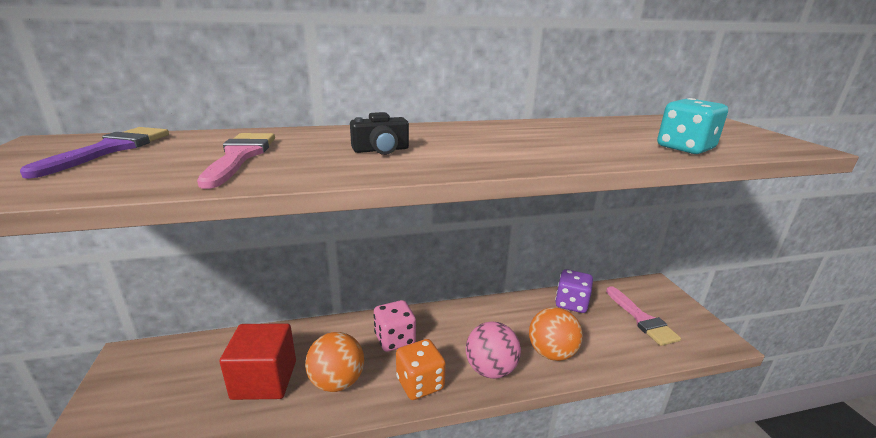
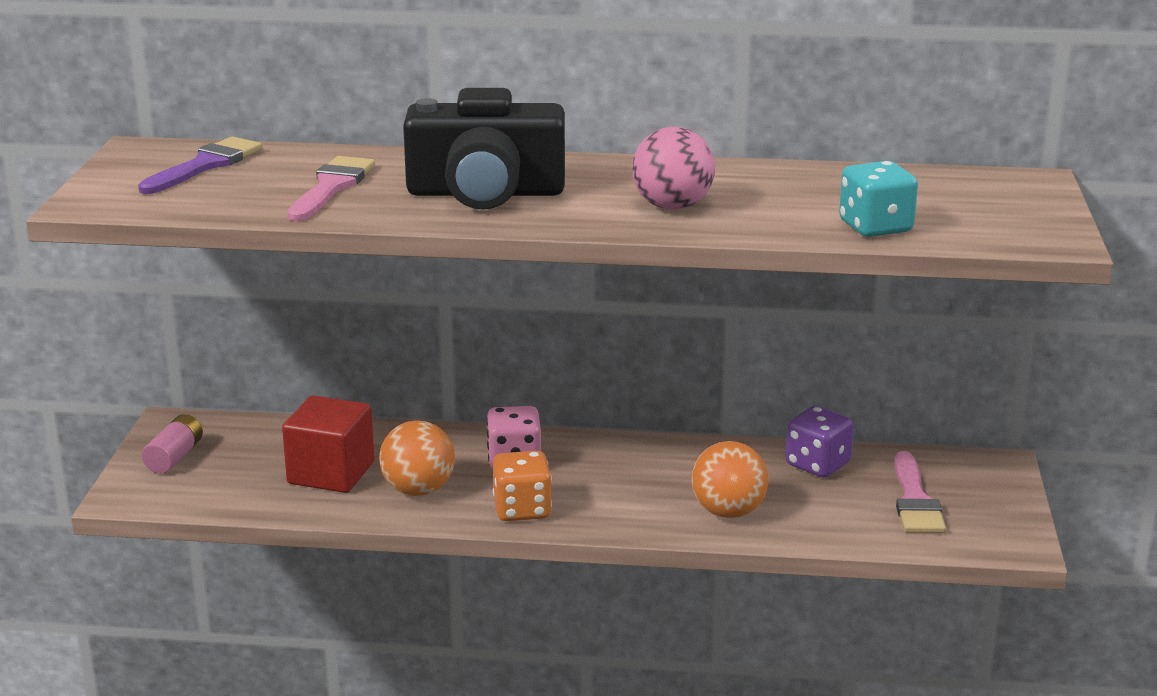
camera: 20 degrees right, 0 degrees up
(127, 392) = (174, 457): none -> pink battery
(381, 150) = (485, 193): black camera -> black camera, size x2.37
(490, 369) = (626, 513): pink ball -> pink ball (672, 206)

